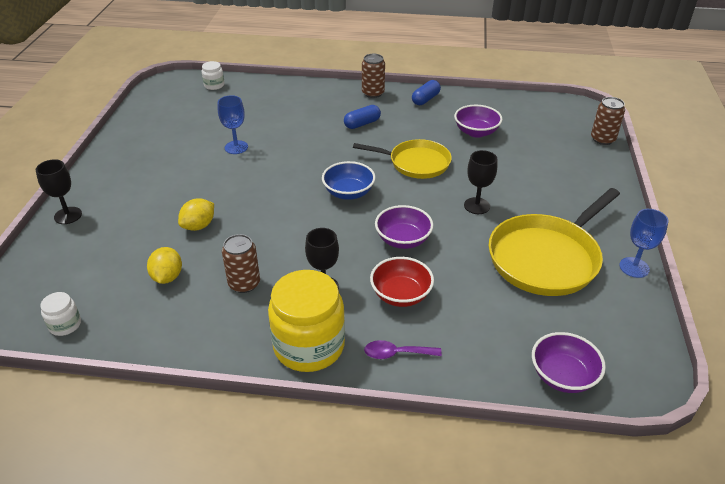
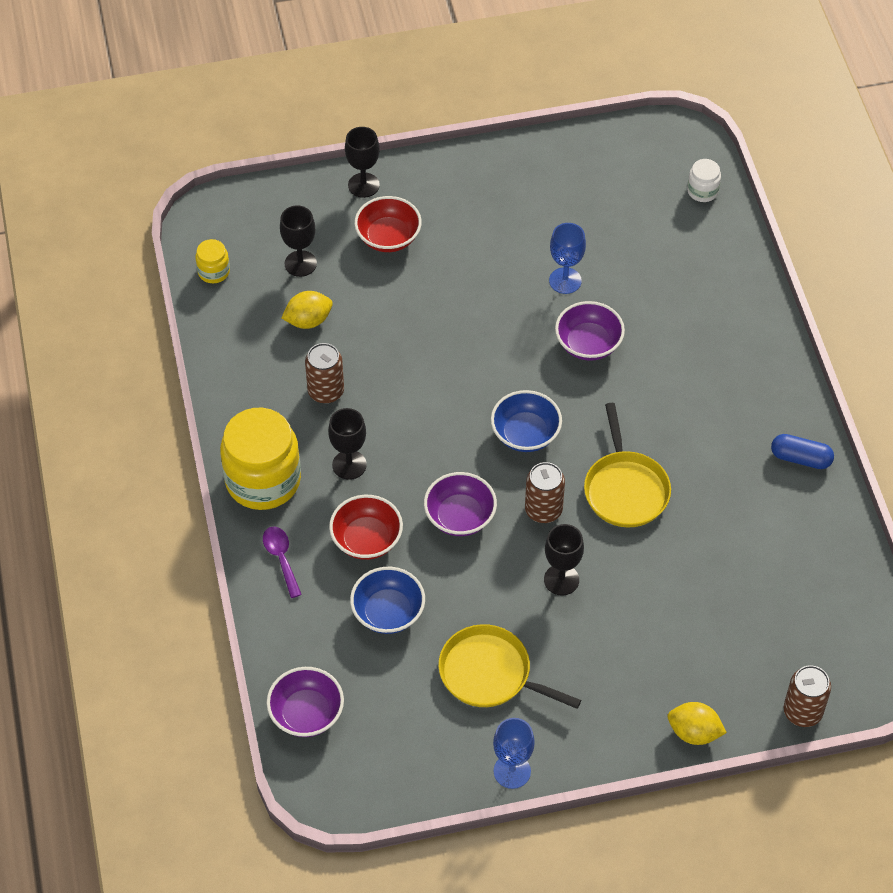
camera: 70 degrees right, 15 degrees up
(65, 325) = (214, 271): white jar -> yellow jar
(108, 268) = (300, 263): none -> black goblet
(128, 215) = (388, 237): none -> red bowl
(199, 226) = (398, 311): yellow lemon -> yellow lemon (694, 732)
(362, 124) = (691, 399): blue capsule -> none
(373, 93) = (783, 387): brown can -> brown can (543, 510)
(475, 299) = (388, 612): none -> blue bowl
(476, 132) = (740, 543): purple bowl -> purple bowl (588, 344)
(546, 258) = (489, 673): yellow pan -> yellow pan, size x0.65

